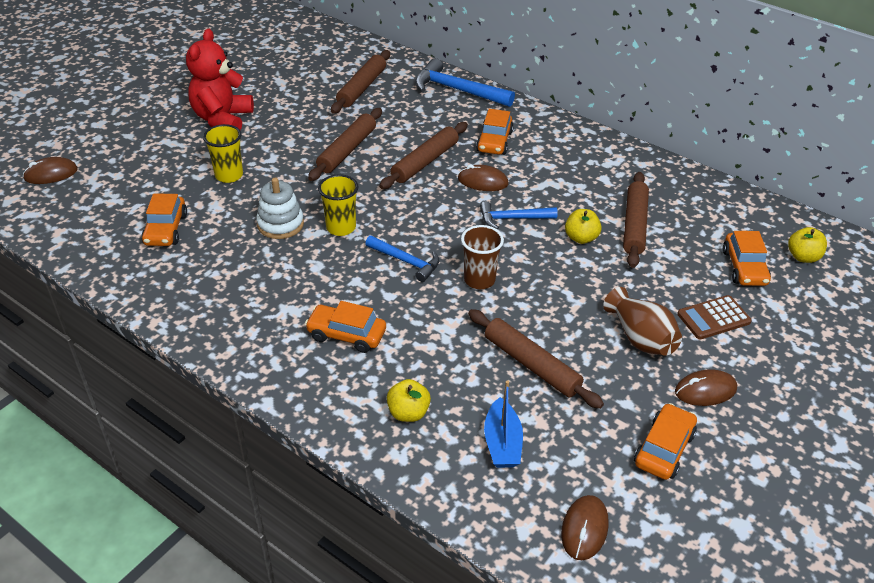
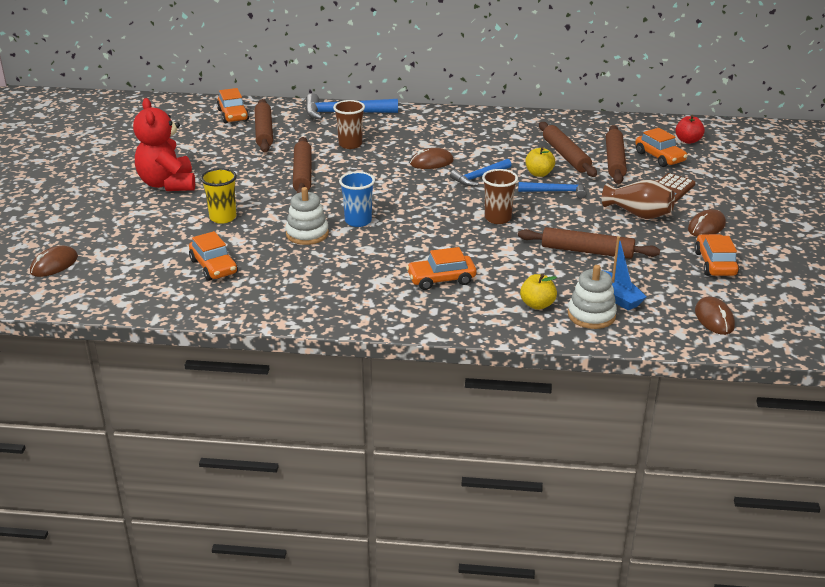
camera: 30 degrees left, 10 degrees down
(341, 227) = (358, 221): yellow cup -> blue cup
(406, 261) = (432, 225): blue hammer -> blue hammer (556, 191)
(425, 130) = (350, 144): none -> brown cup
(425, 162) = (374, 163): brown rolling pin -> brown rolling pin (615, 161)
(450, 455) = (591, 315): none -> white stacking toy
(494, 141) = (411, 136): orange car -> orange car (233, 115)
(803, 257) = (688, 141): yellow apple -> red apple

